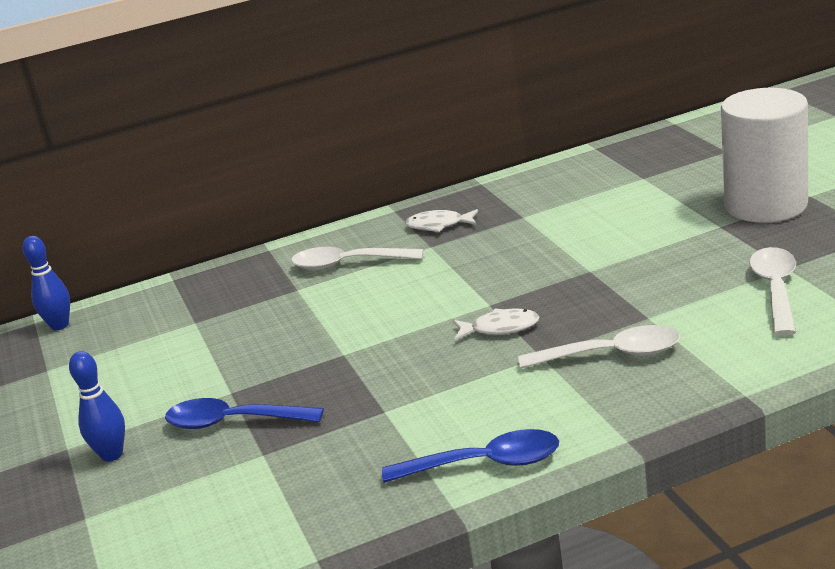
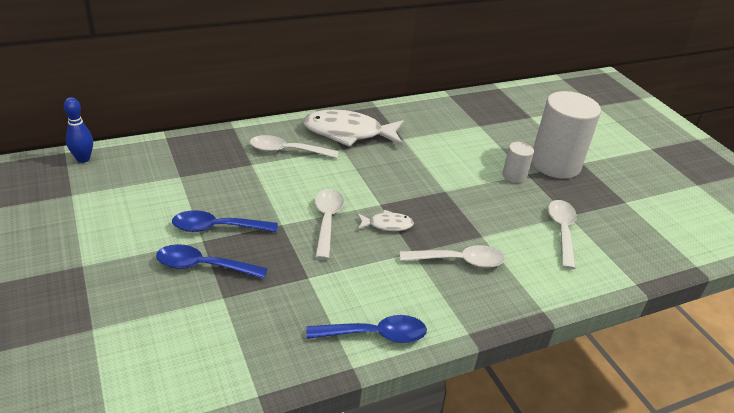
camera: 10 degrees left, 10 degrees up
(112, 455) = (115, 277): blue bowling pin -> none
(251, 374) = (217, 228): none -> blue spoon
(409, 338) = (327, 221): none -> white spoon
(439, 225) = (348, 133): white fish -> white fish, size x2.10
(698, 232) = (514, 176): none -> white cylinder

